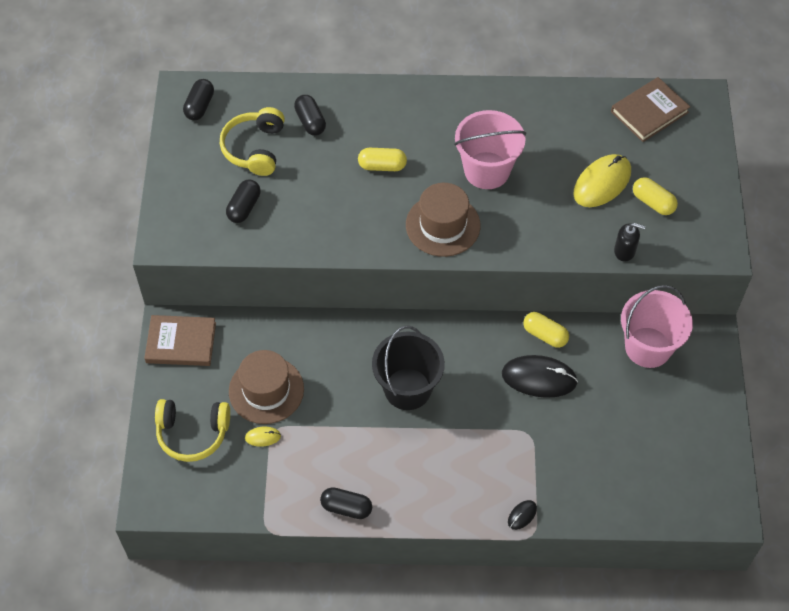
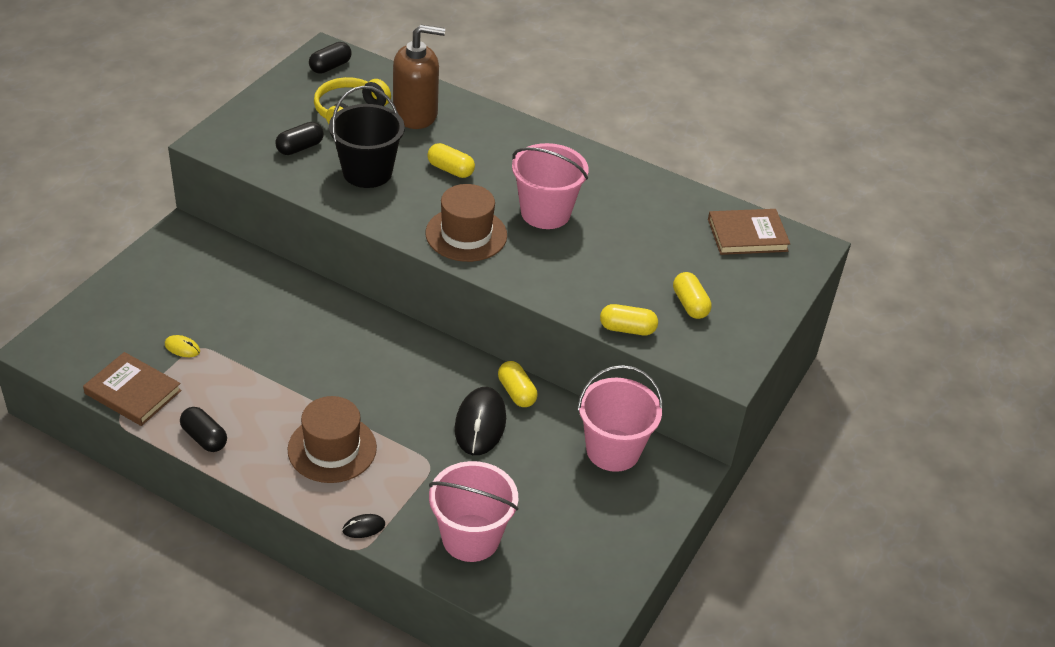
camera: 25 degrees right, 15 degrees down
(181, 342) = (179, 247): brown book -> brown book (133, 392)
(193, 433) = (125, 316): yellow headphones -> none
(266, 390) = (219, 315): brown hat -> brown hat (332, 448)
(310, 121) = (415, 114): black capsule -> brown soap dispenser
(407, 389) = (346, 373): black bucket -> black bucket (367, 172)
(539, 378) = (480, 424): black mouse -> black mouse turned 60 degrees clockwise
(602, 183) = (651, 268): yellow mouse -> none
(602, 479) = (471, 538): none -> pink bucket
(624, 251) = (627, 329): black soap dispenser -> yellow capsule

